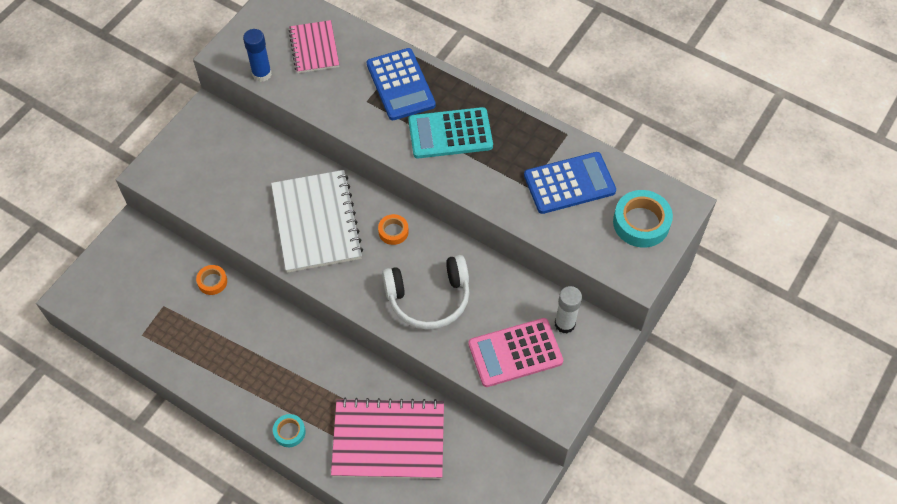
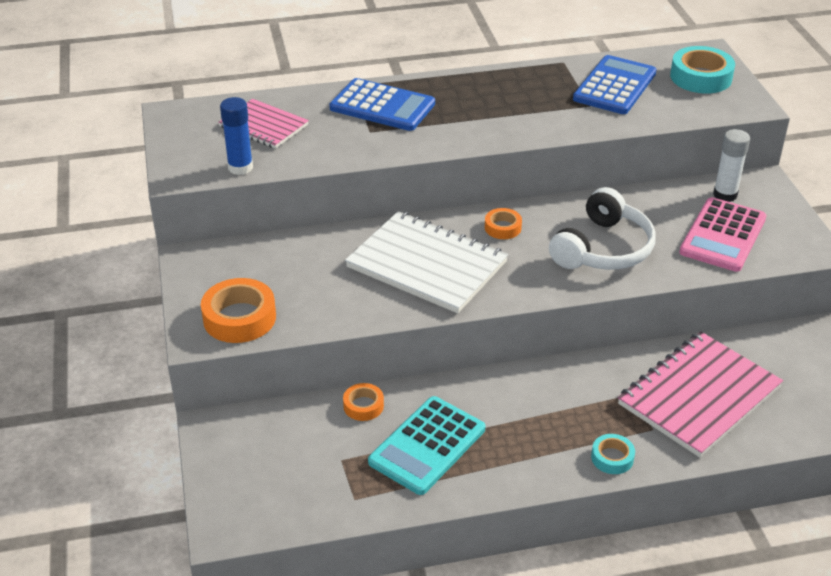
camera: 45 degrees left, 20 degrees down
(180, 177) = (239, 318): none -> orange tape
(450, 134) = (475, 111): turquoise calculator -> turquoise calculator (427, 446)

